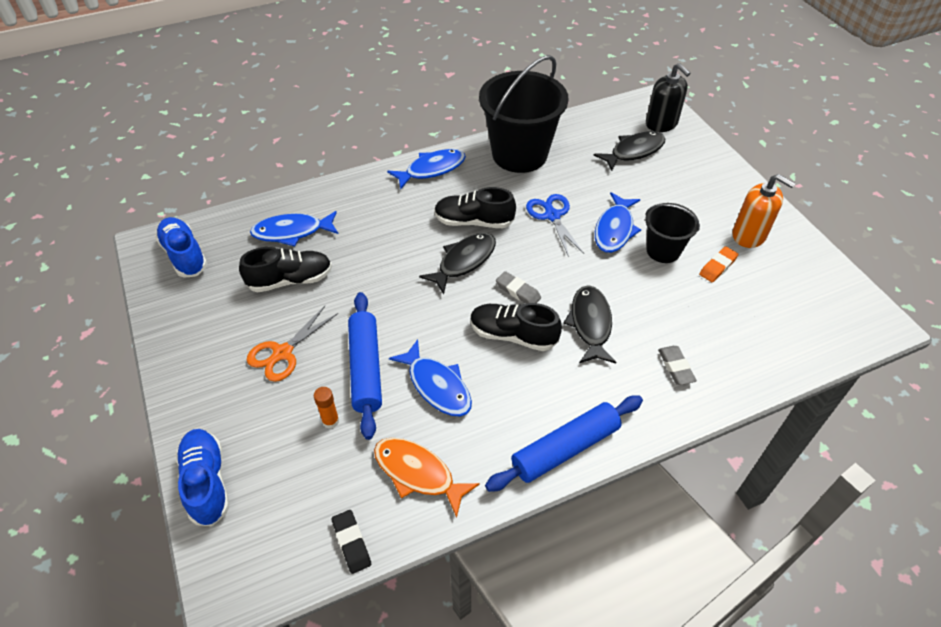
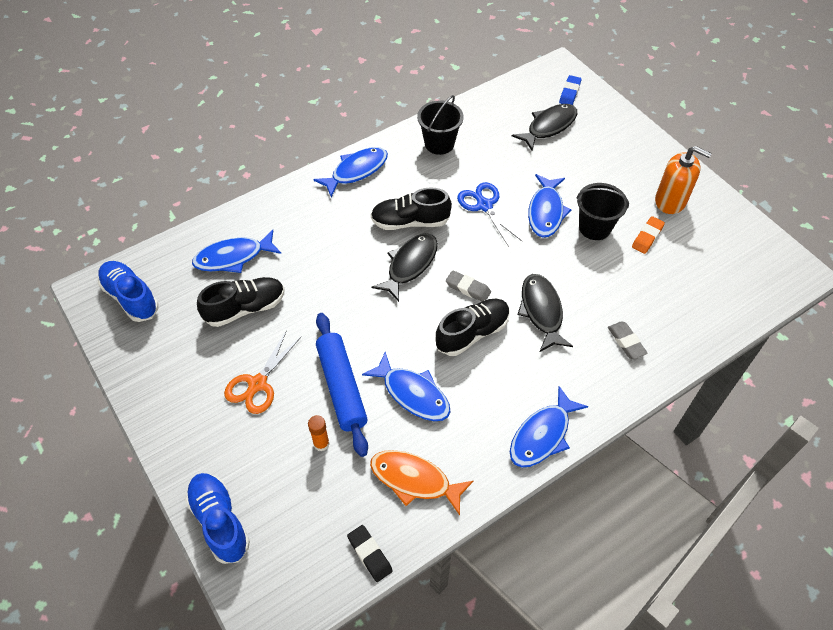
camera: 10 degrees left, 5 degrees up
(513, 335) = (472, 333): black shoe -> black shoe turned 135 degrees clockwise
(519, 154) = (439, 144): black bucket -> black bucket, size x0.54
(565, 449) = (542, 435): blue rolling pin -> blue fish
(661, 123) = (569, 93): black soap dispenser -> blue eraser

